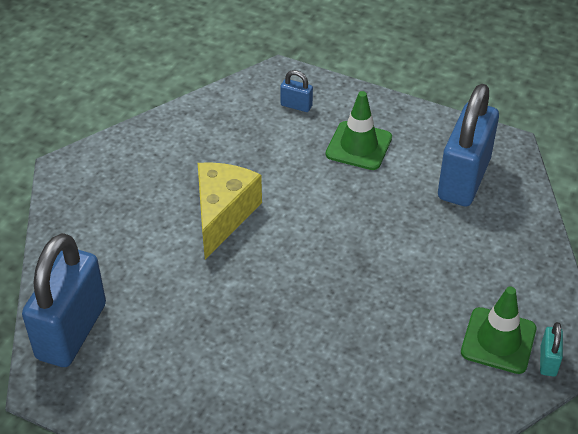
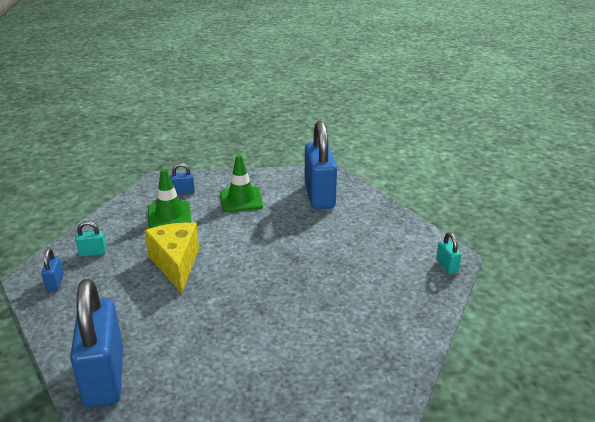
camera: 30 degrees left, 15 degrees down
(86, 188) = (55, 283): none -> blue padlock
(144, 161) = (93, 253): none -> turquoise padlock
(498, 341) = (410, 266): green traffic cone -> green traffic cone (169, 215)

